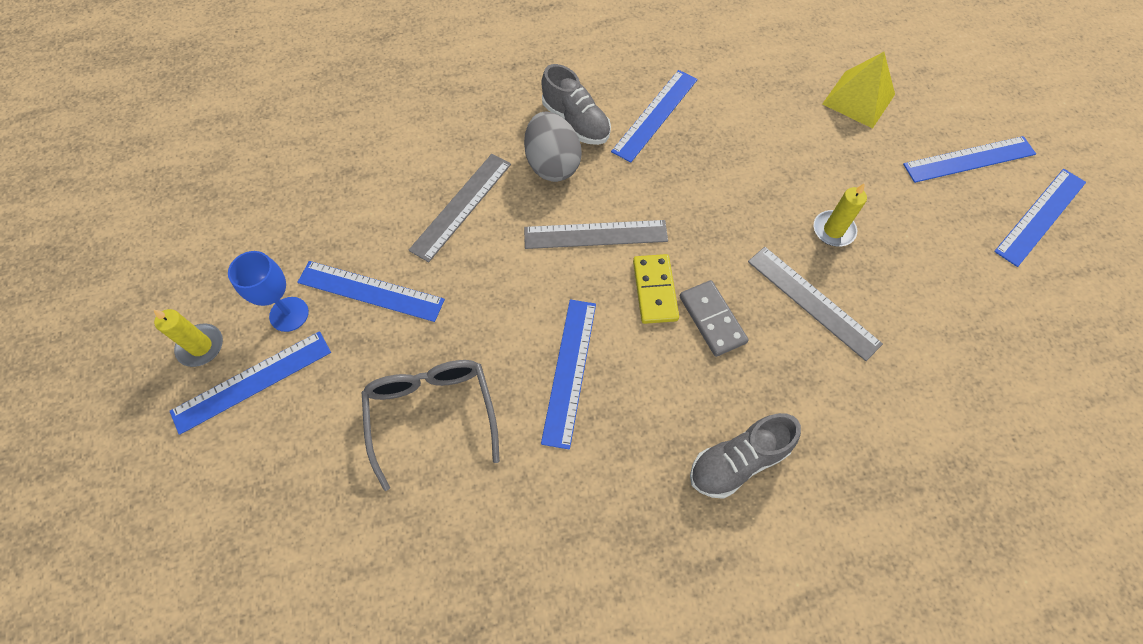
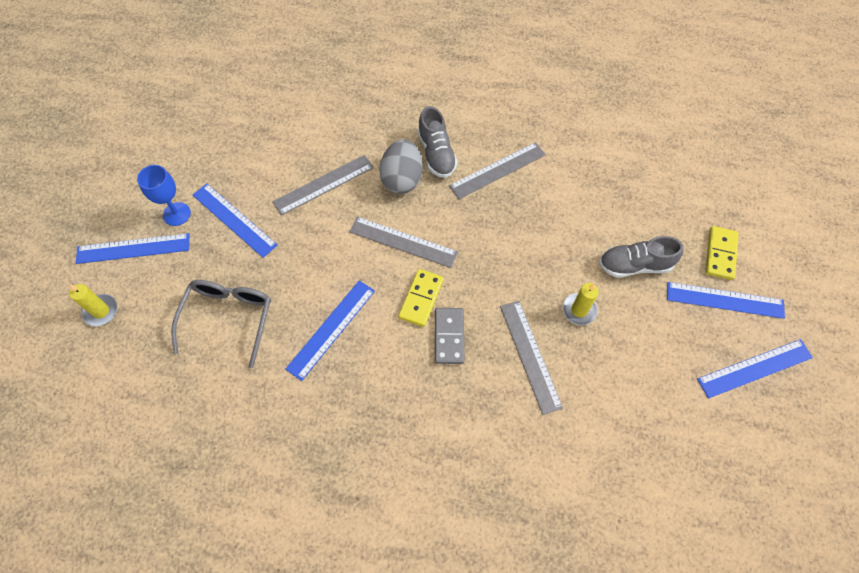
camera: 25 degrees right, 0 degrees up
(201, 346) = (115, 213): yellow candle -> yellow candle (101, 311)
(655, 115) = (497, 170): blue ruler -> grey ruler
(738, 461) = (408, 441): grey shoe -> grey shoe (634, 265)
(858, 99) = (664, 217): yellow pyramid -> none
(936, 115) = (720, 254): none -> yellow domino

